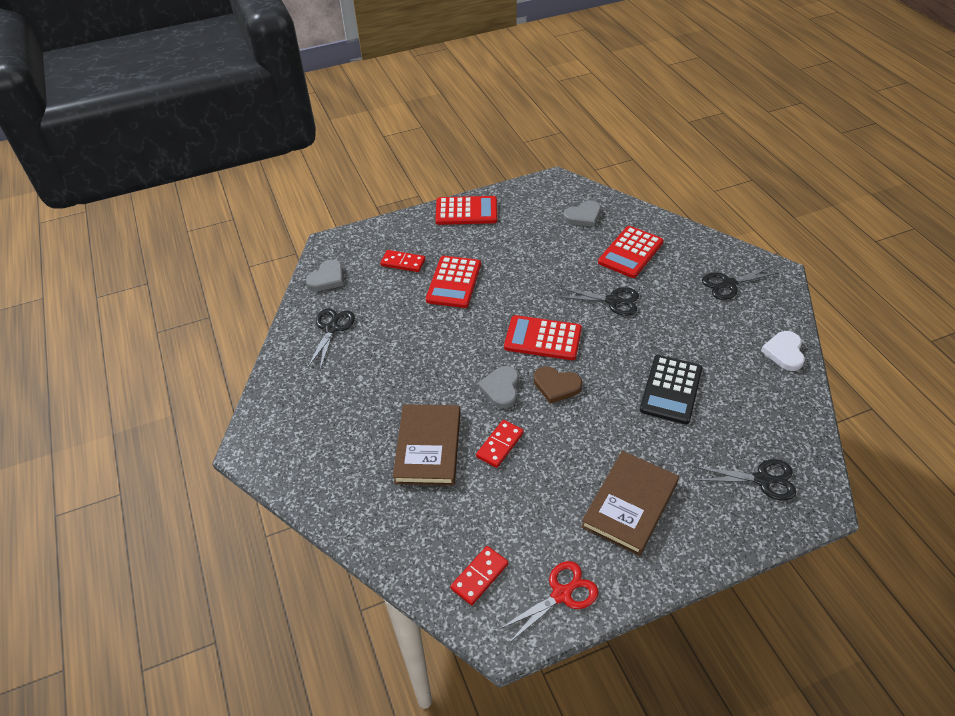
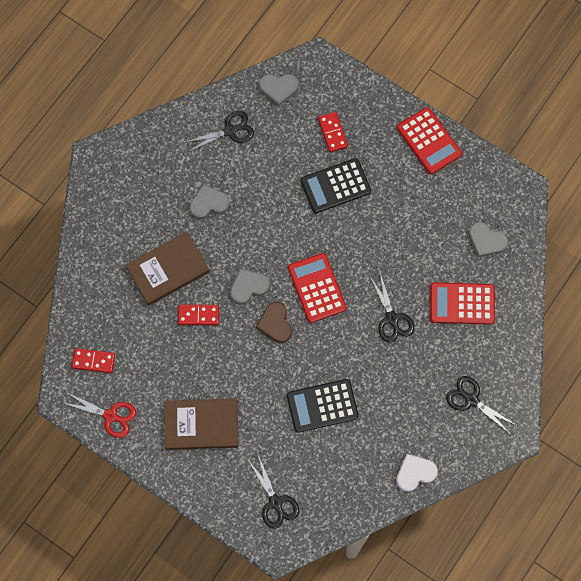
camera: 55 degrees right, 25 degrees up
(387, 379) = (208, 203): none -> grey heart
(454, 282) = (335, 186): red calculator -> black calculator

